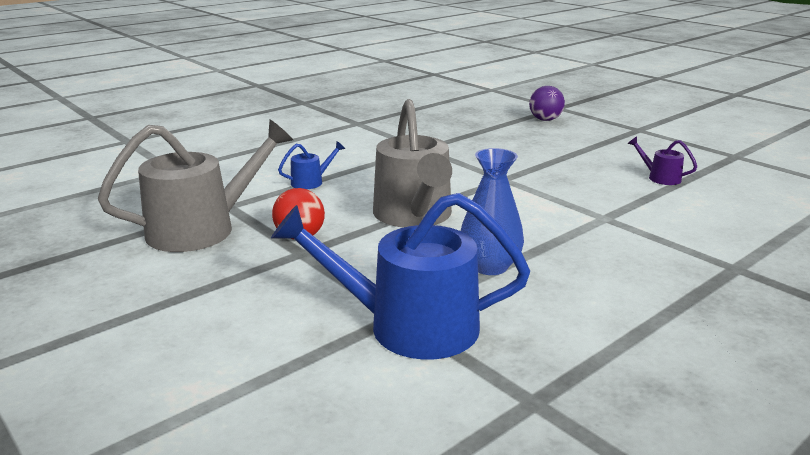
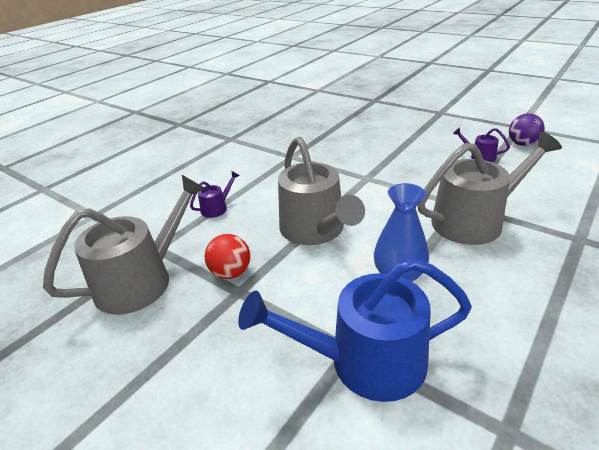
camera: 10 degrees left, 10 degrees up
(310, 182) = (216, 208): blue watering can -> purple watering can
(545, 120) = (370, 113): purple ball -> purple ball (522, 144)
(612, 234) = (474, 221): none -> grey watering can

